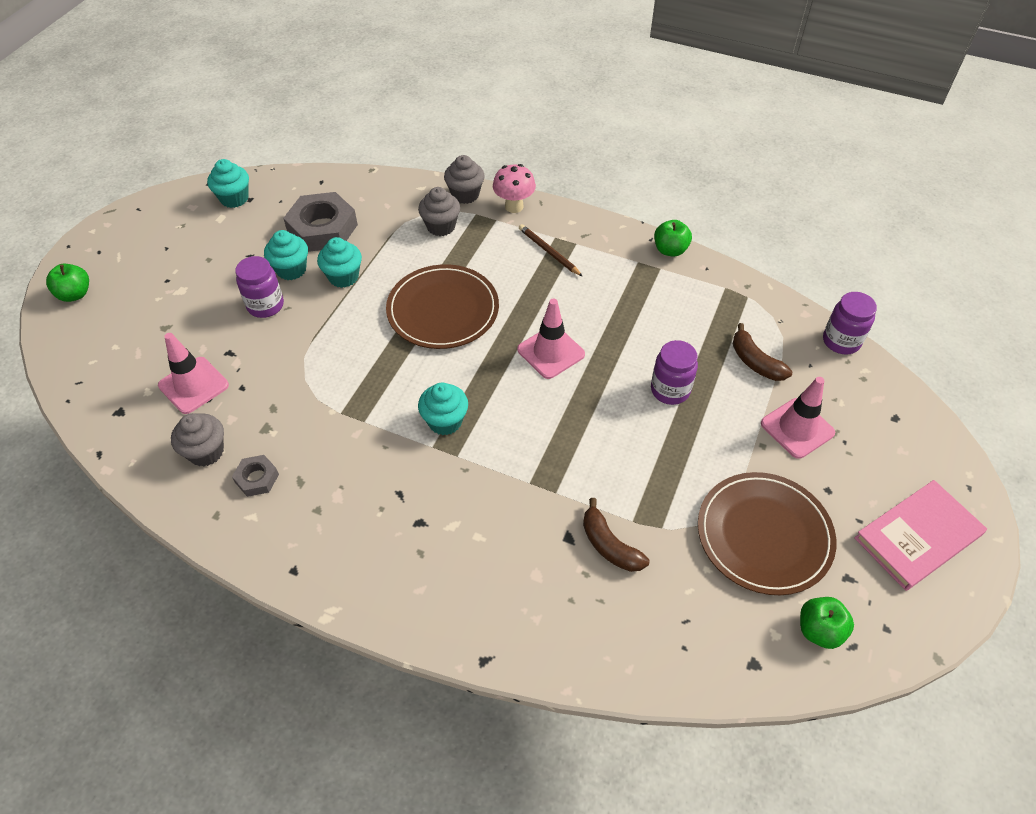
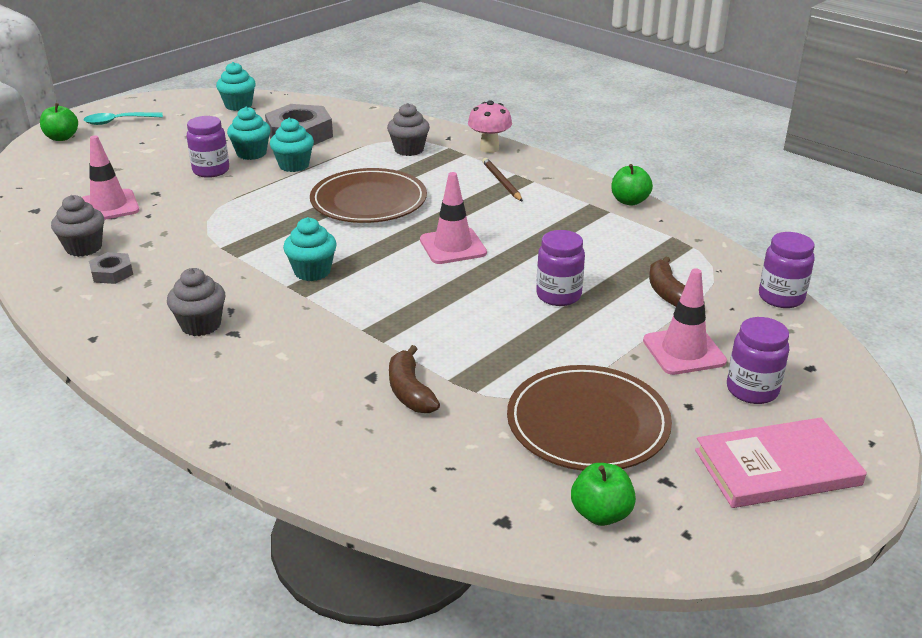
camera: 20 degrees right, 20 degrees down
(120, 254) = (118, 121): none -> turquoise spoon
(465, 194) = (448, 134): grey cupcake -> grey cupcake (201, 325)
(865, 457) = (752, 390): none -> purple jar

